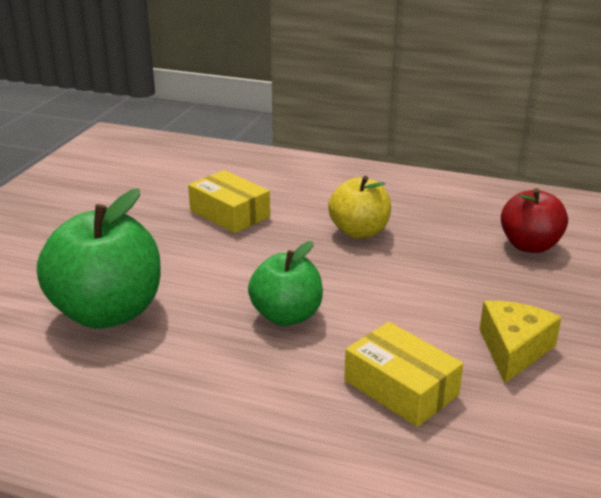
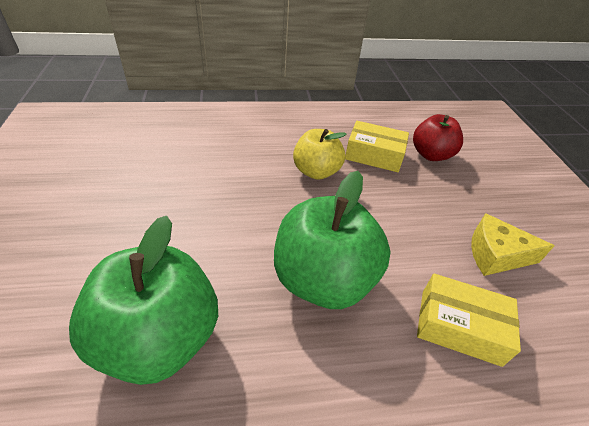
camera: 30 degrees left, 15 degrees up
(229, 213) = (203, 179): yellow box -> yellow box (374, 155)
(286, 316) = (323, 279): green apple -> green apple, size x1.61
(513, 350) = (495, 255): yellow cheese -> yellow cheese turned 75 degrees counterclockwise

